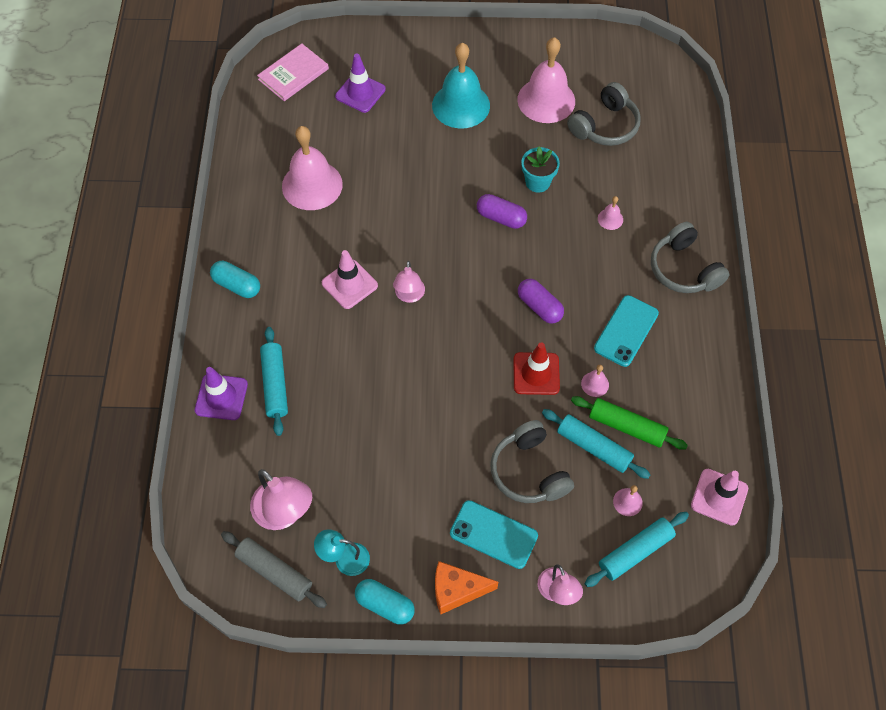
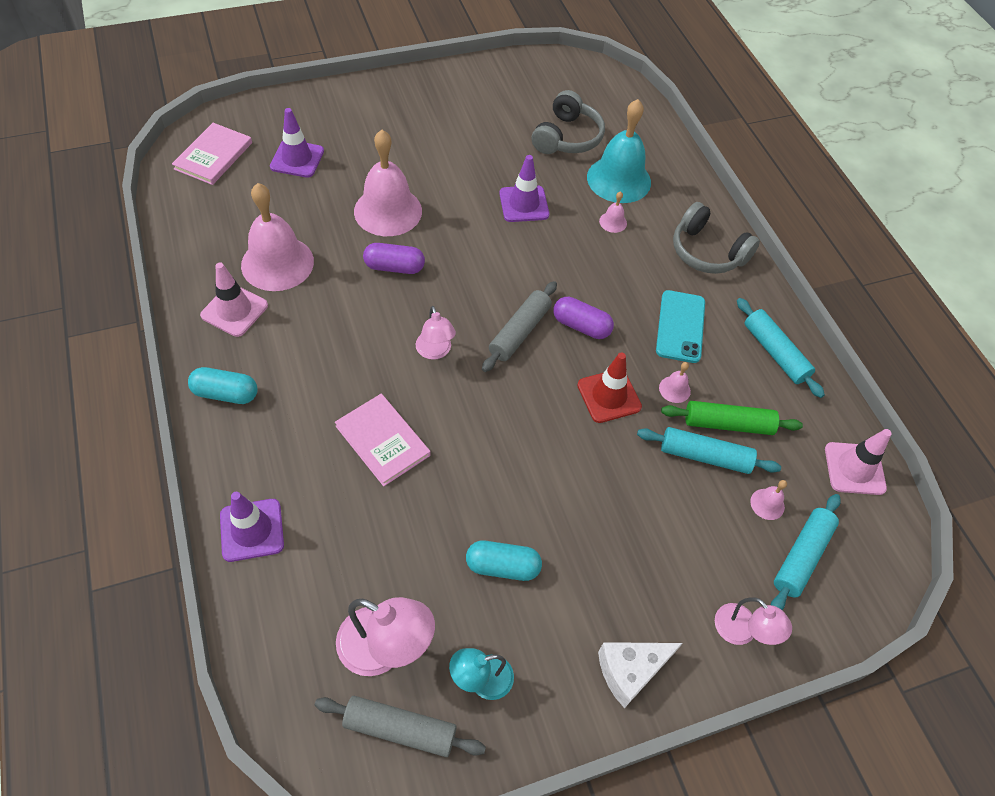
camera: 25 degrees left, 5 degrees down
(275, 384) = (314, 495): turquoise rolling pin -> turquoise rolling pin (775, 353)
(340, 357) = (382, 441): none -> pink book
(349, 284) = (362, 357): pink traffic cone -> pink traffic cone (234, 310)
(385, 605) = (554, 721): turquoise capsule -> turquoise capsule (502, 566)
(457, 590) = (630, 671): orange cheese -> white cheese
(461, 105) = (411, 148): turquoise bell -> turquoise bell (619, 179)
(485, 298) = (519, 332): none -> grey rolling pin
(493, 534) = (642, 589): turquoise phone -> none
(501, 218) = (501, 247): purple capsule -> purple capsule (394, 267)
(529, 471) = (649, 504): grey headphones -> none
(537, 182) = (524, 204): turquoise flower pot -> purple traffic cone
(546, 100) = (498, 126): pink bell -> pink bell (388, 211)

